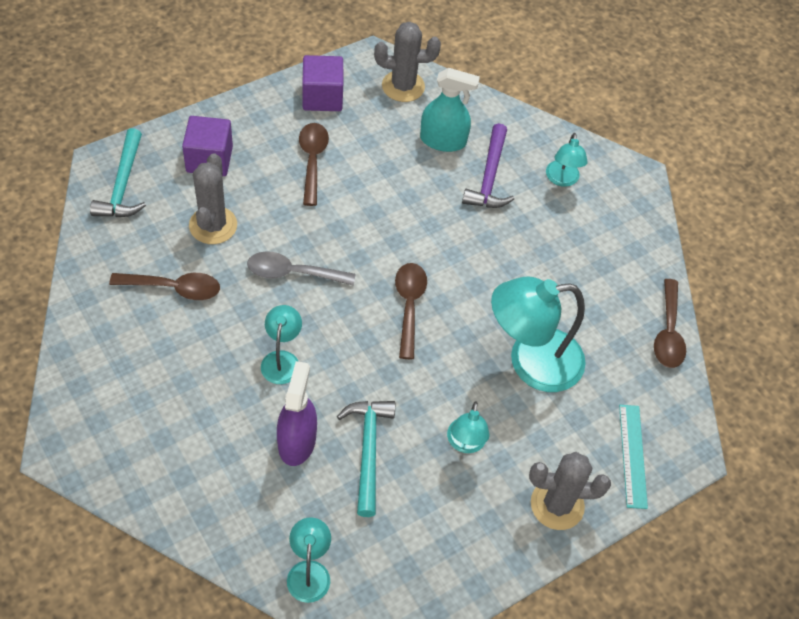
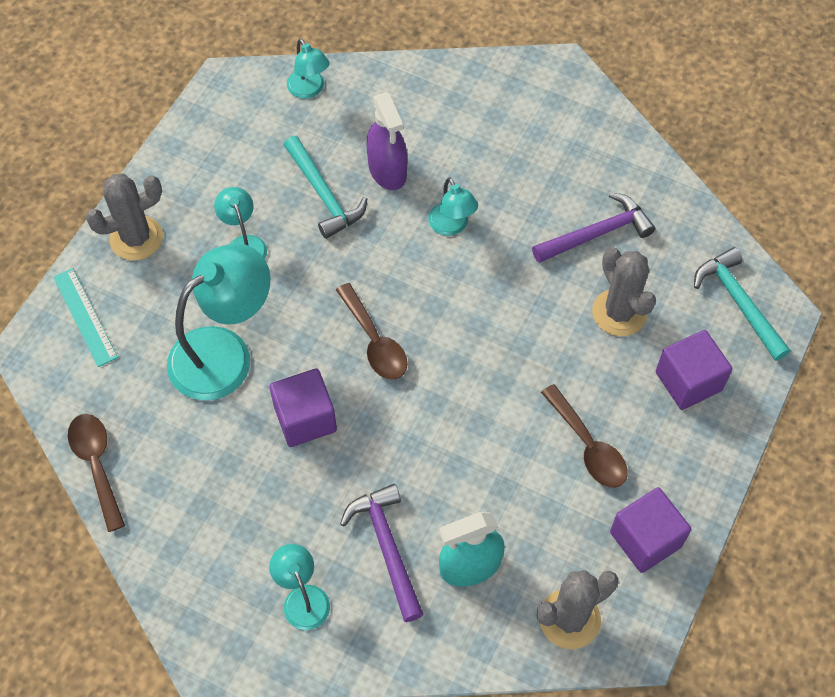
camera: 155 degrees right, 5 degrees up
(174, 288) = (597, 234): brown spoon -> purple hammer
(293, 273) = (506, 309): grey spoon -> none
(496, 281) = (305, 418): none -> purple cube

